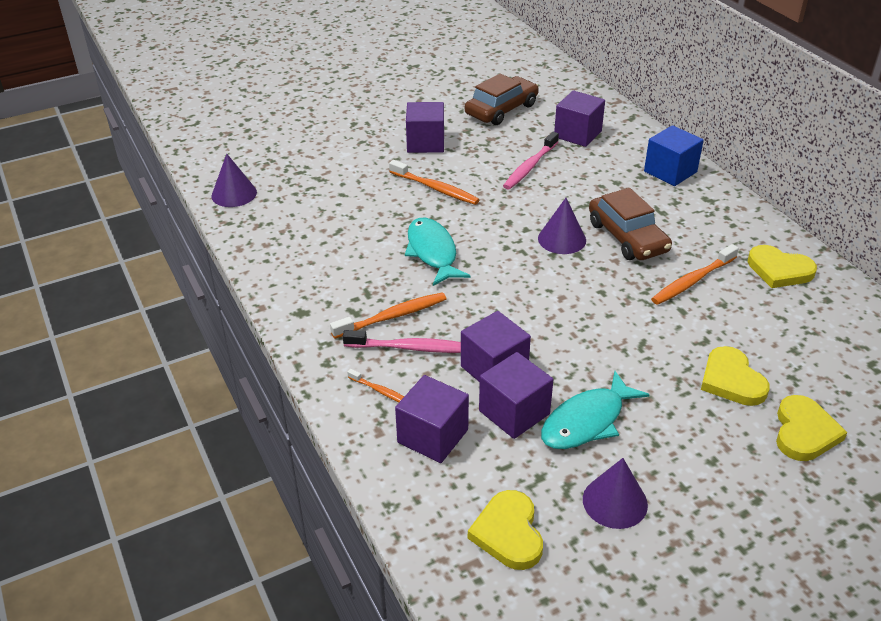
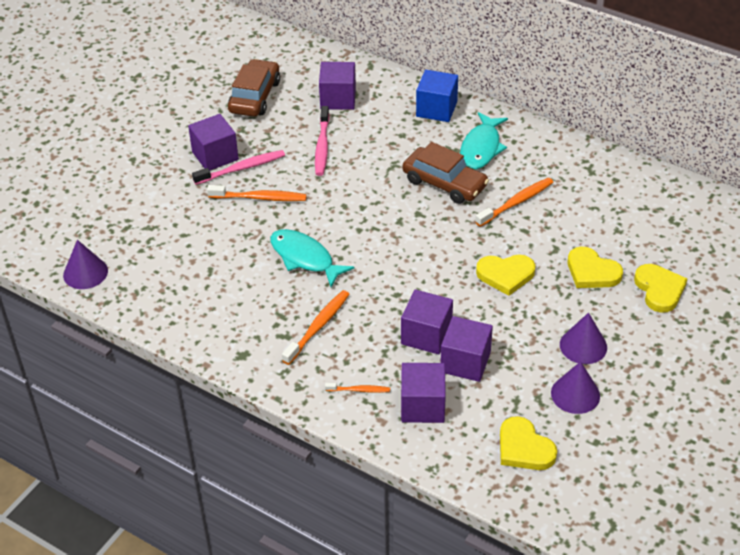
camera: 30 degrees left, 5 degrees up
(410, 348) = (352, 346): pink toothbrush -> pink toothbrush (241, 168)
(562, 239) = (397, 205): purple cone -> purple cone (583, 346)
(587, 421) = (518, 346): turquoise fish -> turquoise fish (481, 148)
(692, 281) = (516, 202): orange toothbrush -> orange toothbrush turned 150 degrees counterclockwise
(779, 270) = (569, 168): yellow heart -> yellow heart (505, 275)

